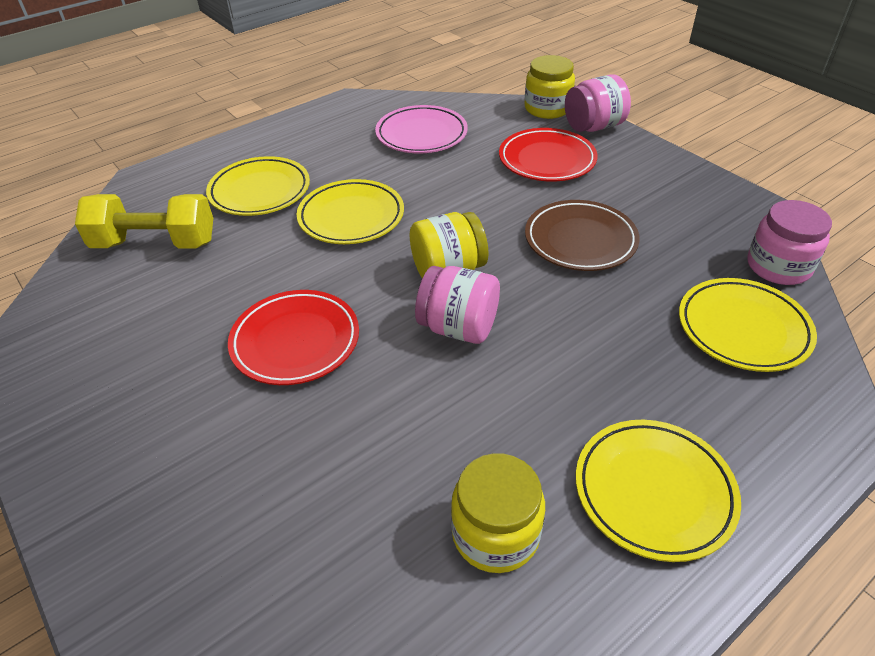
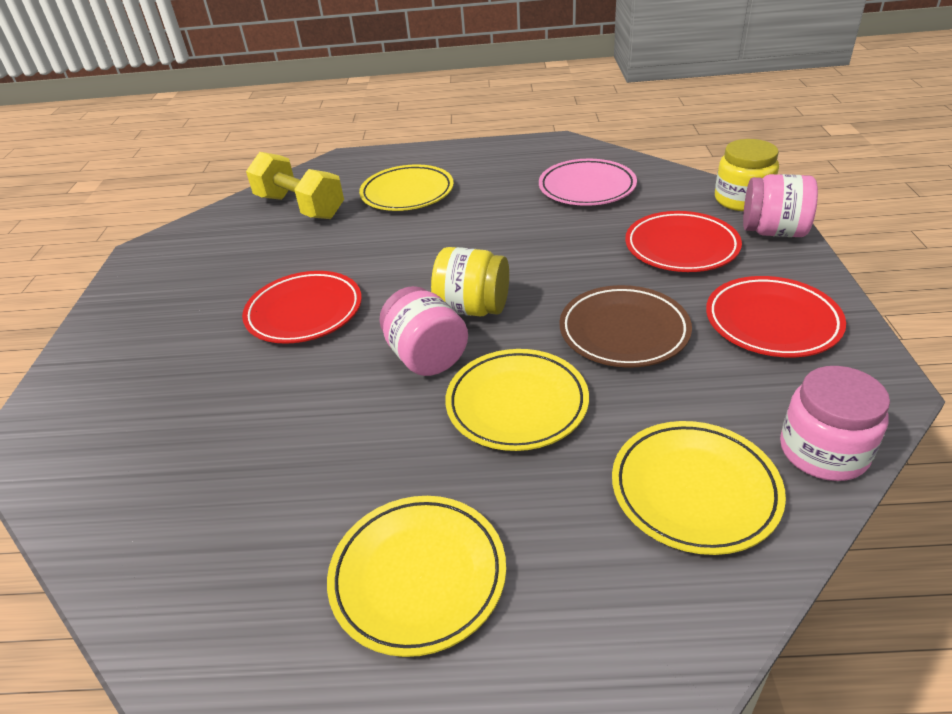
camera: 40 degrees right, 5 degrees down
(351, 217) = (449, 236): yellow plate -> yellow plate (517, 404)
(495, 534) = (265, 525): yellow jar -> none
(662, 193) = (772, 322): none -> red plate

